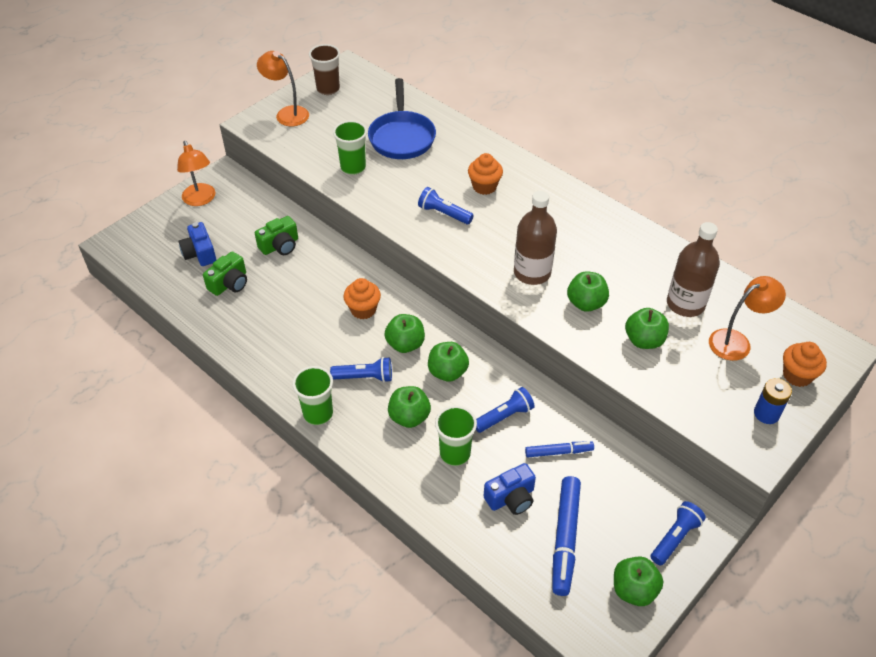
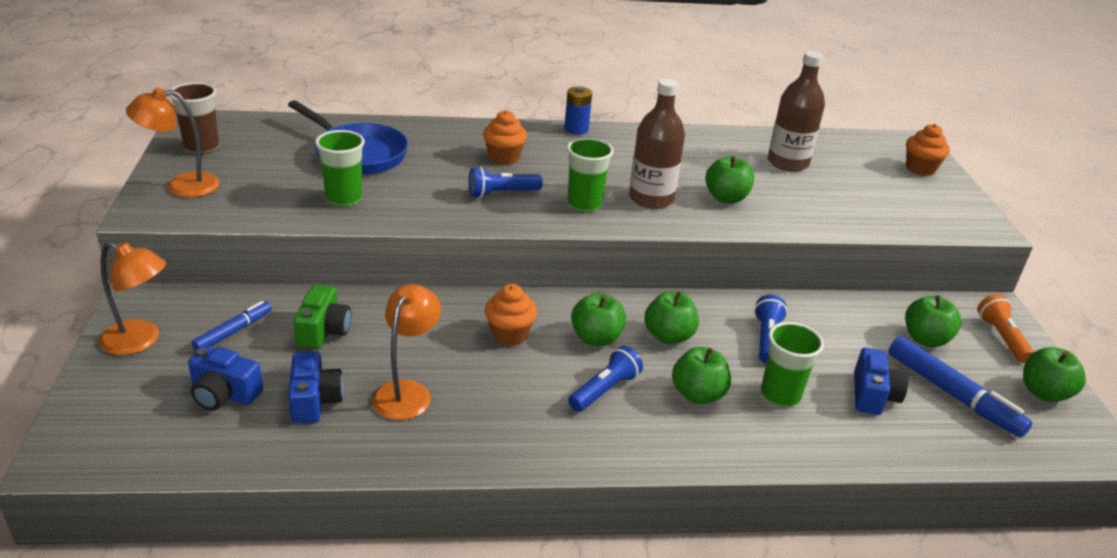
camera: 50 degrees left, 15 degrees down
(229, 283) = (314, 401): green camera -> blue camera
(318, 414) = (613, 454): green cup -> green cup (584, 204)
(558, 452) = (844, 336): blue marker -> blue marker (233, 331)
(644, 340) = (805, 200): green apple -> green apple (925, 339)
(675, 538) = (1001, 338): blue flashlight -> orange flashlight
(737, 341) = (856, 168): orange lamp -> orange lamp (407, 392)
(766, 414) = (947, 200): blue battery -> blue battery (576, 129)

